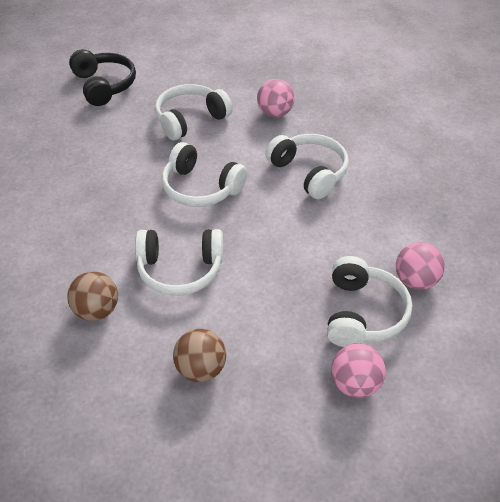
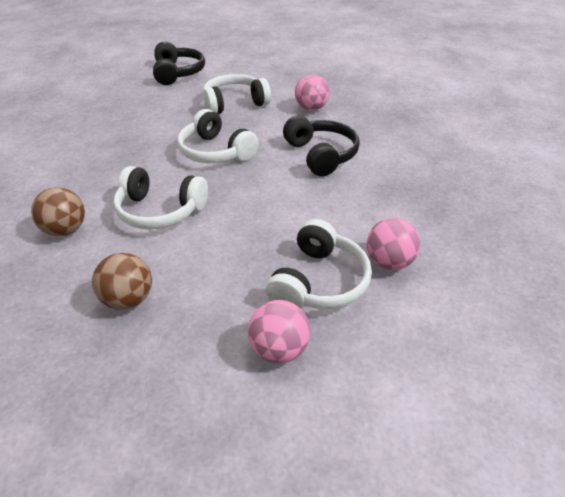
camera: 15 degrees right, 5 degrees down
(309, 172) = (321, 155): white headphones -> black headphones

